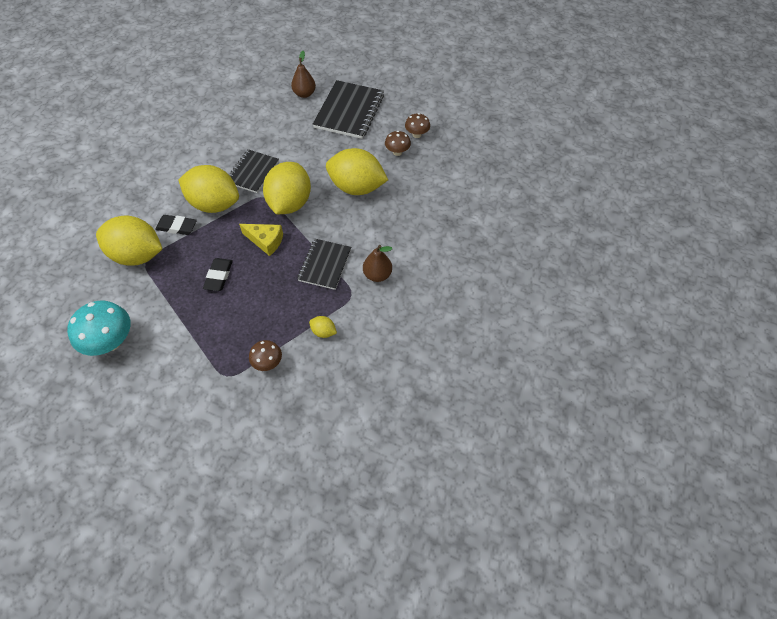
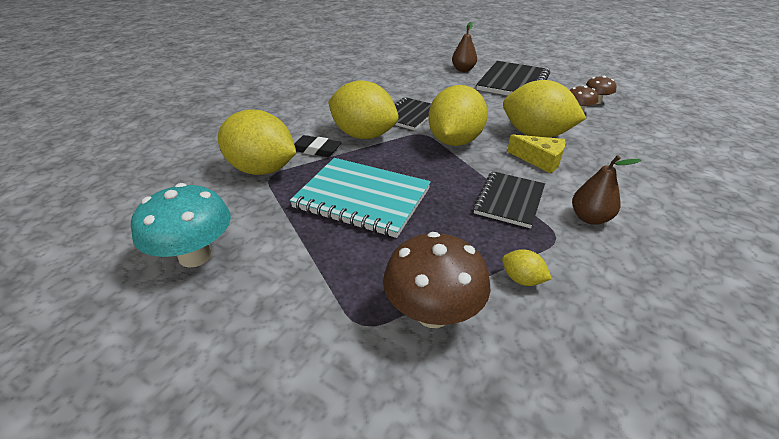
camera: 10 degrees right, 20 degrees down
(219, 276) = (362, 198): black eraser -> turquoise notebook
(266, 241) = (426, 171): yellow cheese -> yellow cheese (540, 160)
(267, 362) = (433, 313): brown mushroom -> brown mushroom, size x1.80

